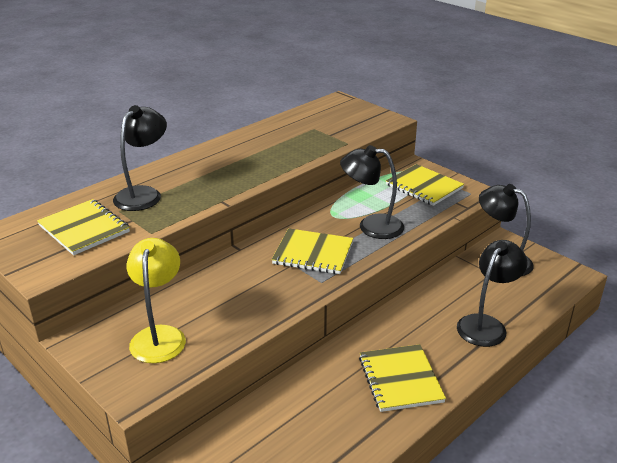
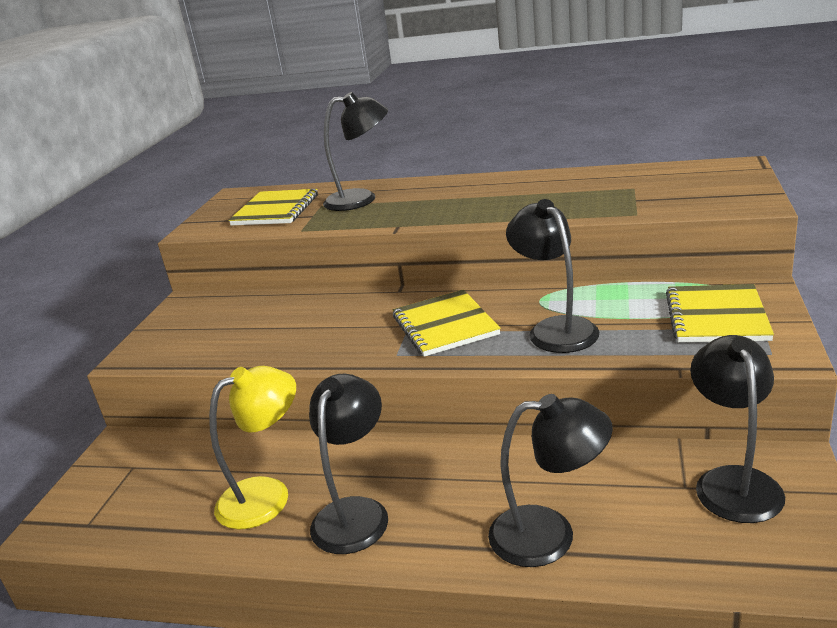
camera: 60 degrees right, 5 degrees down
(159, 336) = (220, 326): yellow lamp -> yellow lamp (267, 495)
(400, 379) = (355, 512): yellow notebook -> black lamp

